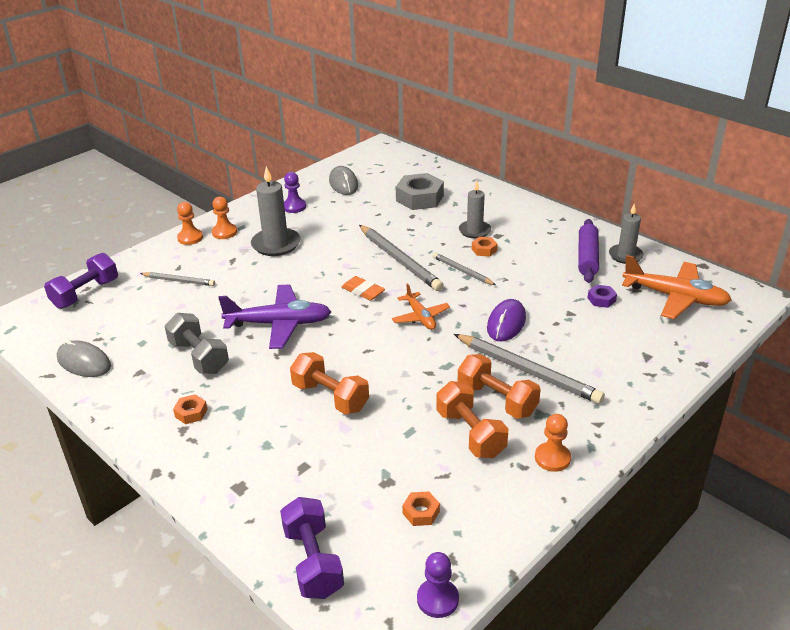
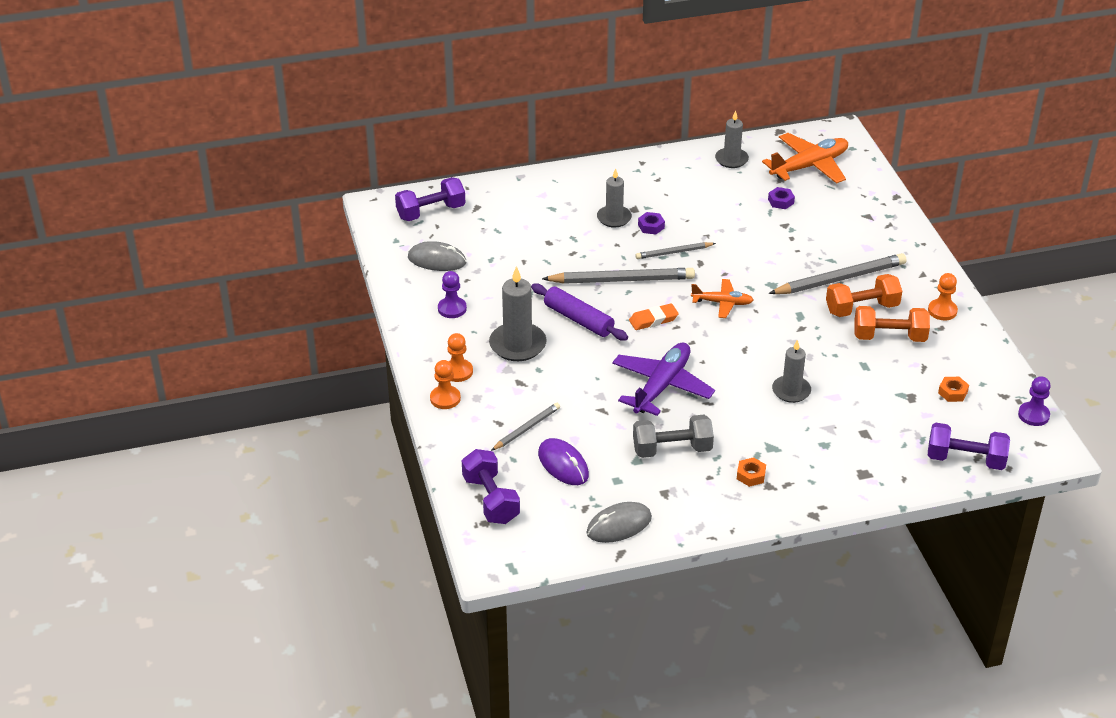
camera: 60 degrees left, 5 degrees up
(330, 397) = (791, 391): orange dumbbell -> grey candle
(395, 164) = (431, 212): none -> purple dumbbell
(419, 198) = (520, 224): grey nut -> none
(484, 250) = (651, 226): orange nut -> purple nut
(506, 323) = (770, 262): purple mouse -> purple mouse (563, 464)
(587, 257) = (715, 179): purple rolling pin -> purple rolling pin (578, 319)

